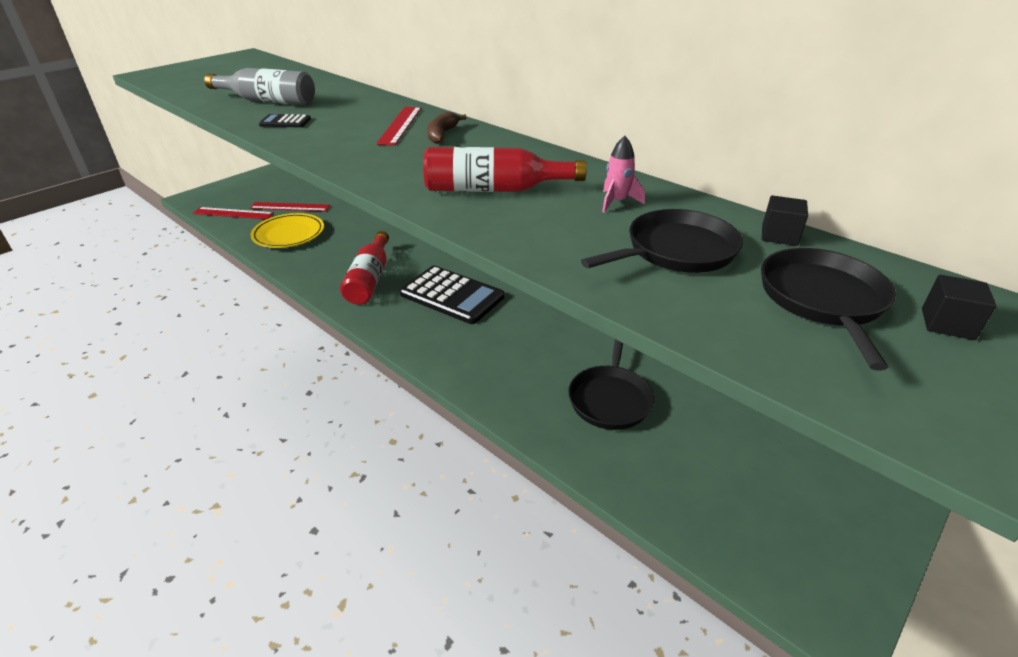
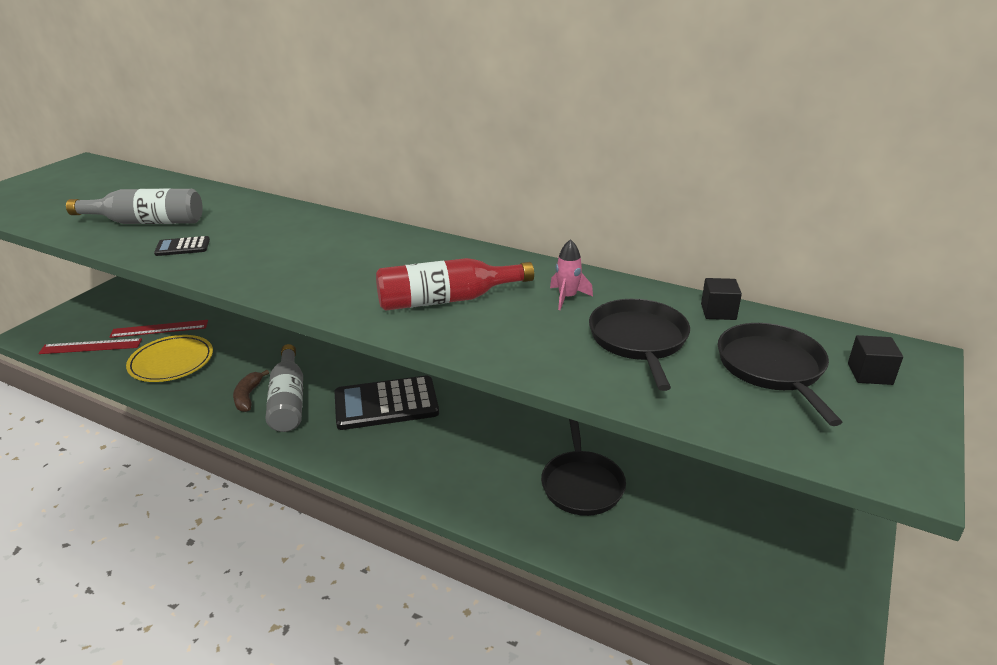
camera: 15 degrees left, 5 degrees down
(370, 279) = (288, 400): red bottle -> grey bottle
(400, 125) = (313, 236): red ruler -> none
(442, 135) = (364, 243): brown banana -> brown banana (248, 396)
(452, 295) = (386, 404): black calculator -> black calculator turned 150 degrees clockwise
(676, 251) = (639, 340): black pan -> black pan turned 45 degrees counterclockwise

